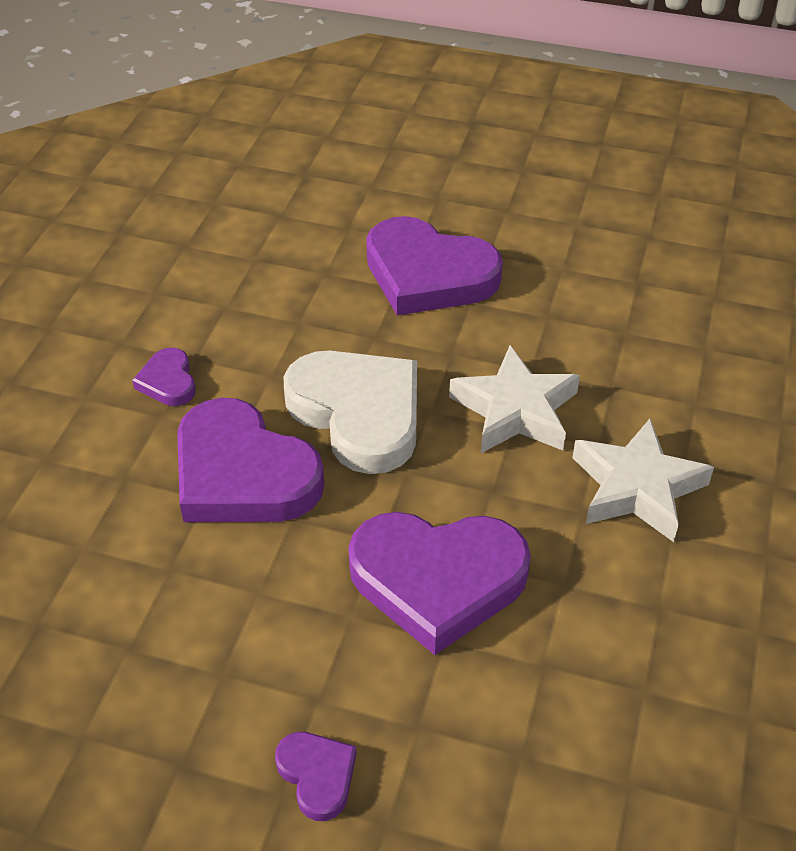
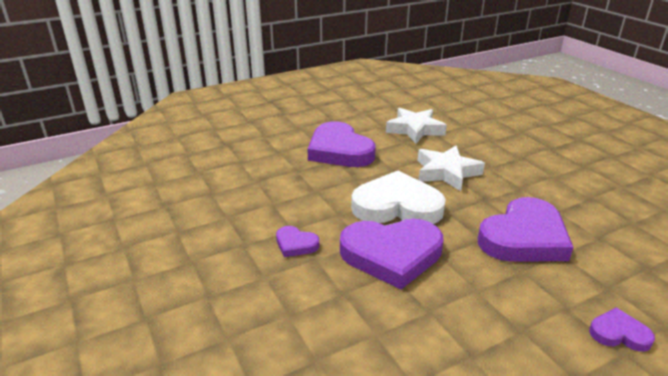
camera: 45 degrees left, 15 degrees down
(428, 274) = (339, 150): purple heart -> purple heart turned 75 degrees clockwise
(637, 488) = (522, 171): white star -> white star (415, 129)

